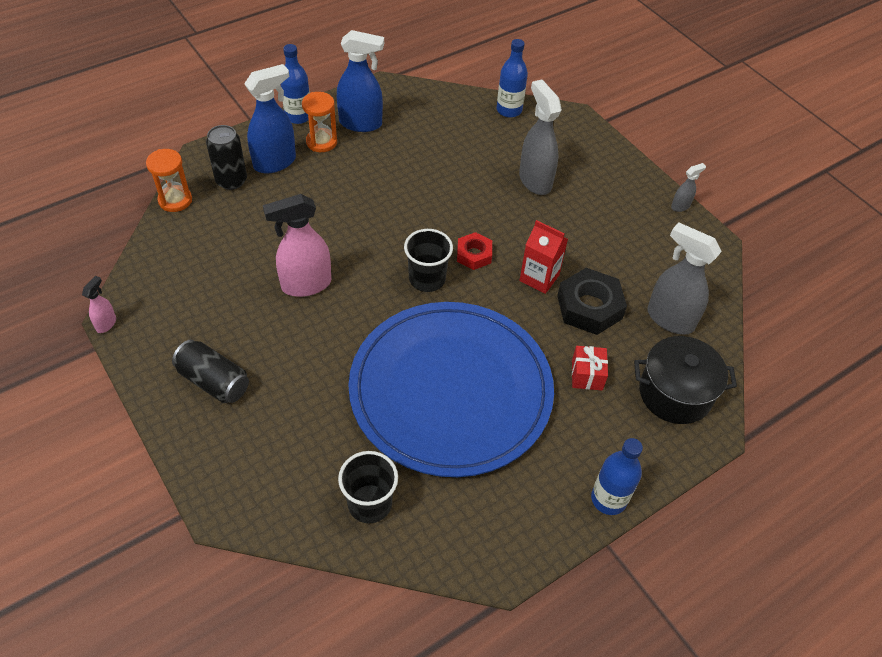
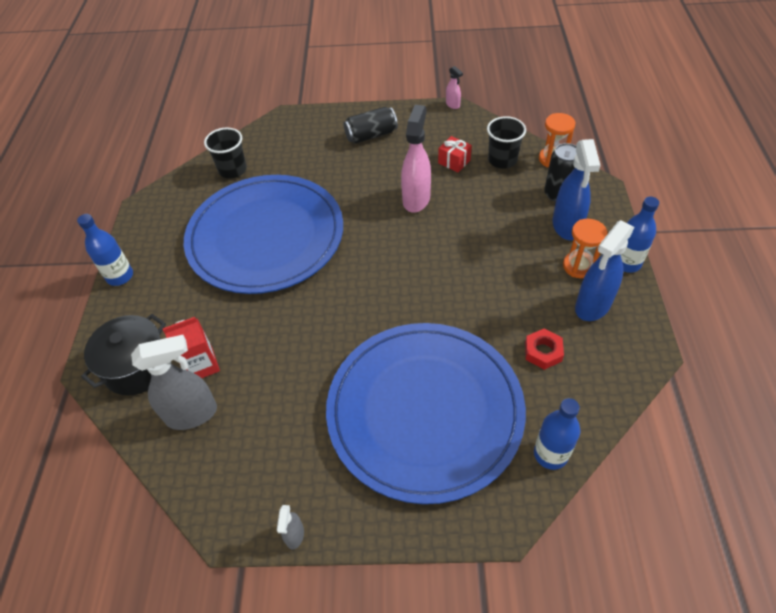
camera: 130 degrees right, 0 degrees up
(427, 279) = (368, 268): black cup -> black cup (502, 160)
(474, 254) = (369, 310): red nut -> red nut (543, 352)
(535, 181) = (424, 411): grey spray bottle -> blue plate
(539, 278) = (311, 343): red carton -> red carton (202, 365)
(587, 375) = (204, 319): red gift -> red gift (454, 161)
(589, 307) = (255, 361): black nut -> none

